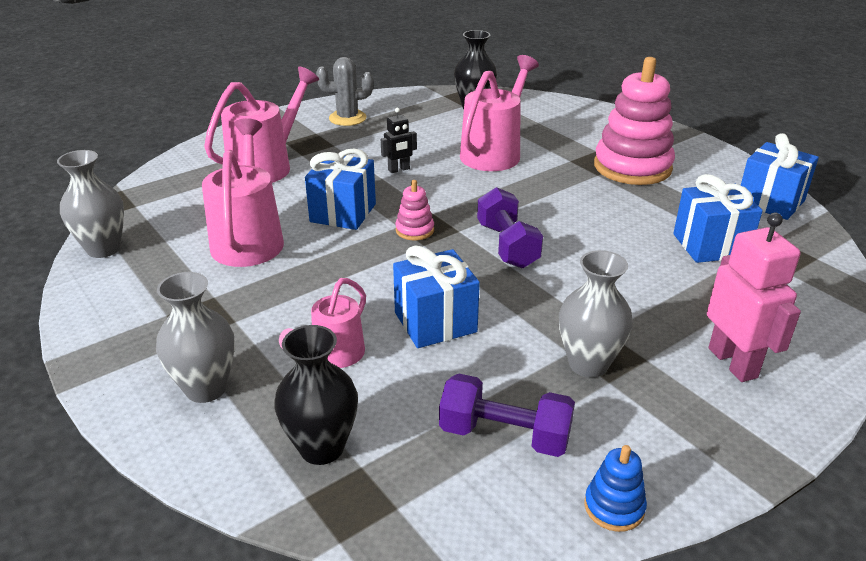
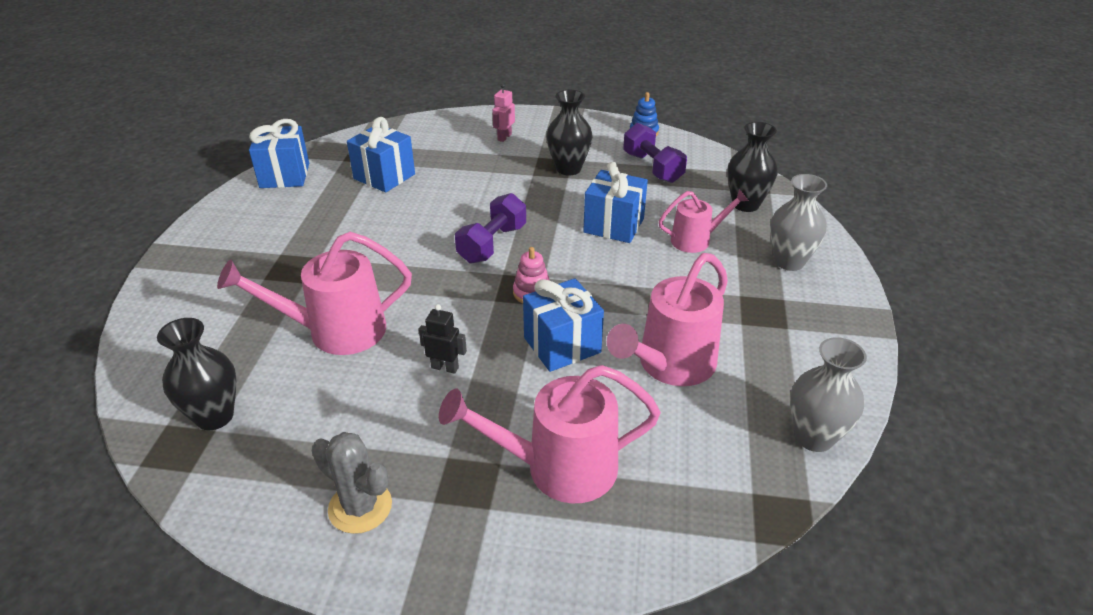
camera: 135 degrees left, 5 degrees up
(588, 364) = (568, 169): grey vase -> black vase
(632, 167) = (283, 247): pink stacking toy -> none
(733, 362) = (504, 137): pink robot -> pink robot, size x0.54

